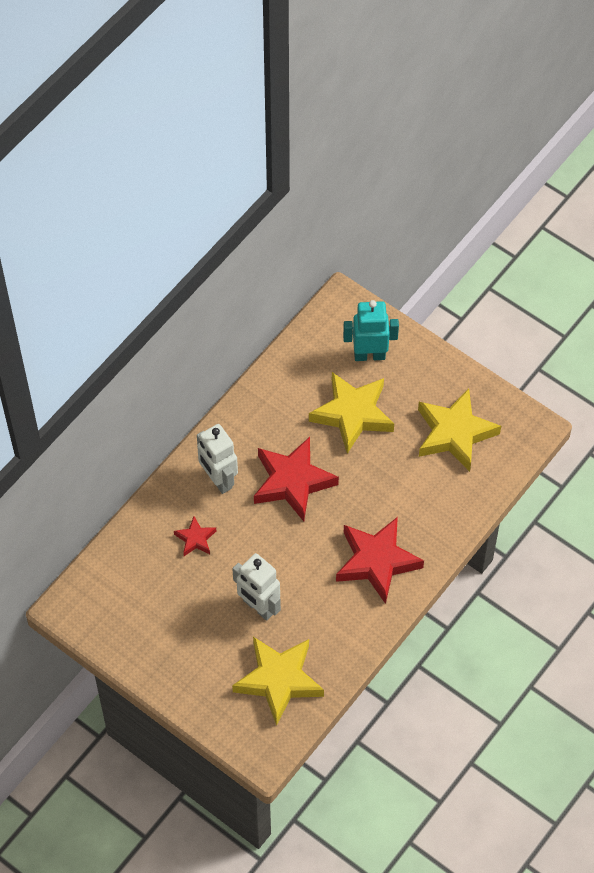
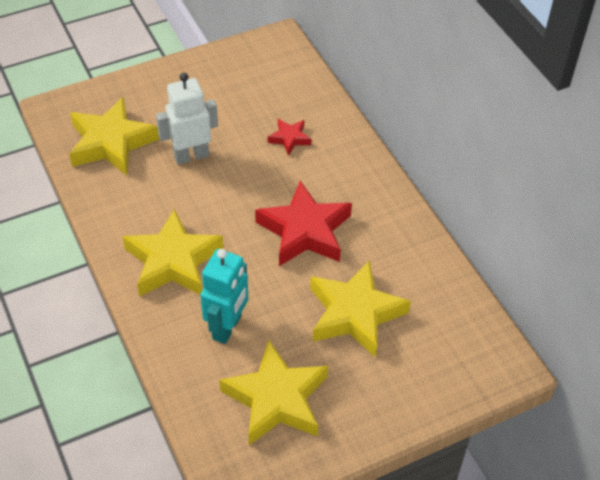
camera: 115 degrees right, 10 degrees down
(218, 480) = (342, 176): white robot -> none
(369, 355) = (423, 362): turquoise robot -> turquoise robot (227, 327)
(377, 562) = (173, 261): red star -> yellow star

